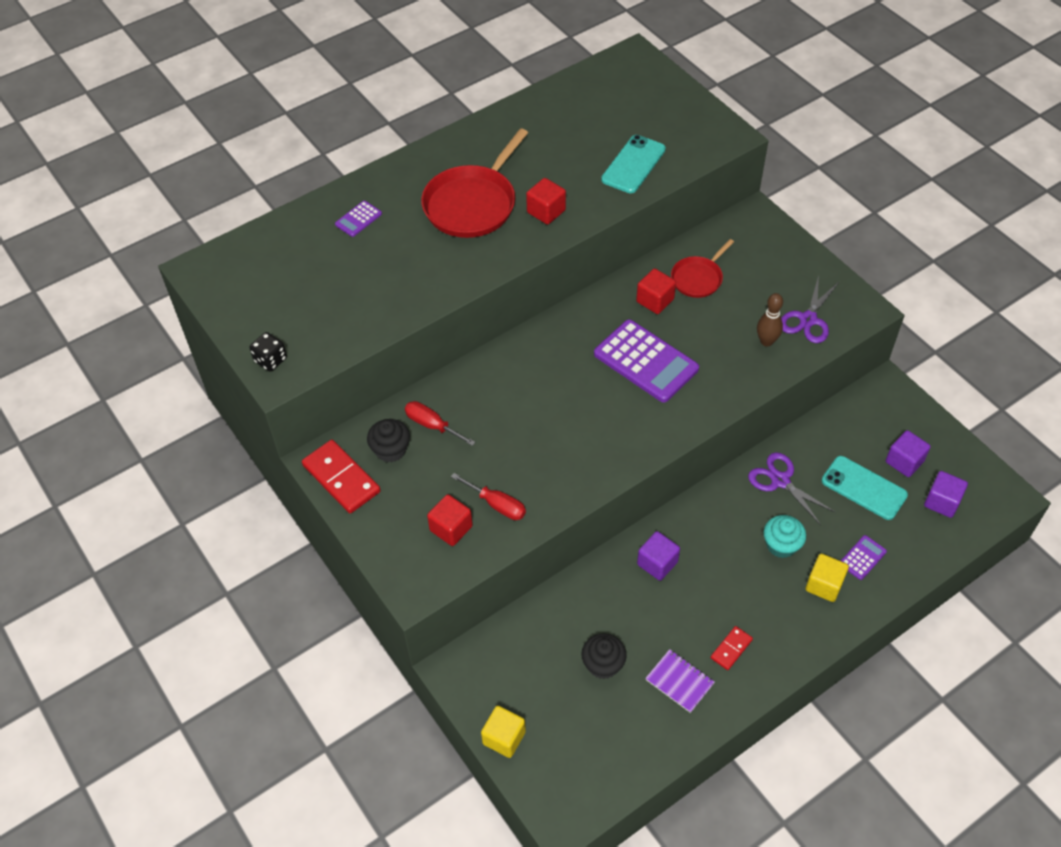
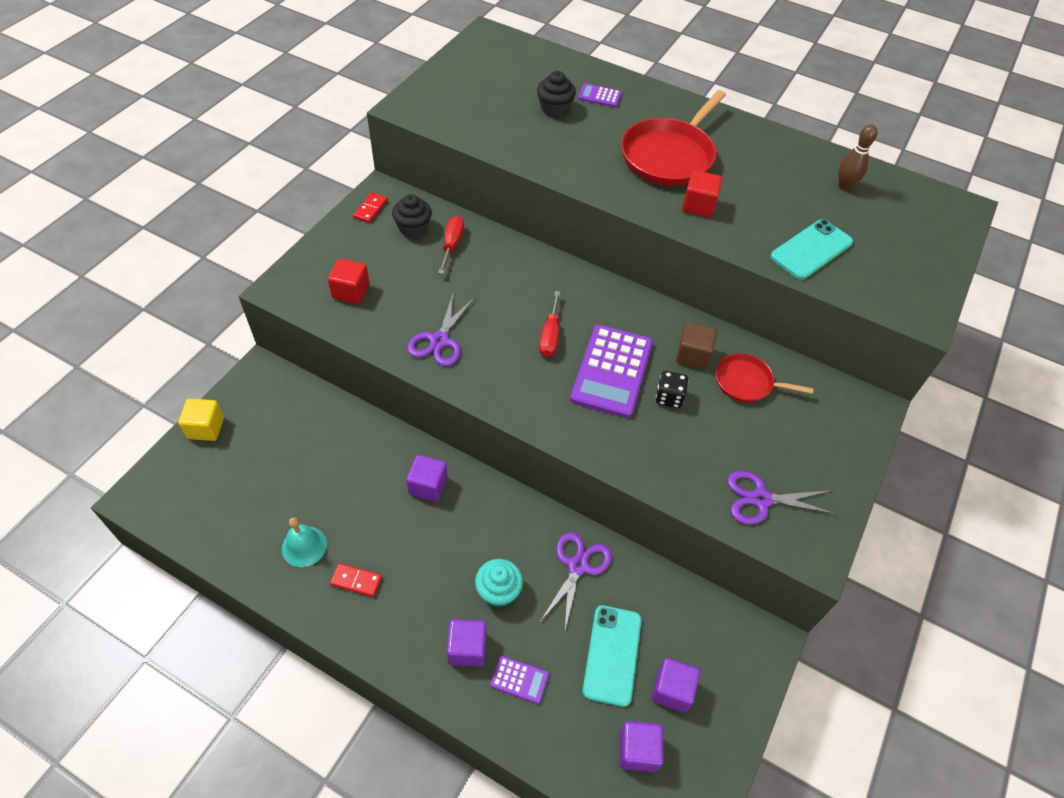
camera: 60 degrees right, 0 degrees up
(270, 360) = (420, 98): black dice -> black dice (669, 397)
(341, 478) = (371, 209): red domino -> red domino, size x0.54
(472, 204) = (669, 156): red pan -> red pan turned 60 degrees counterclockwise
(497, 505) = (389, 314): red screwdriver -> red screwdriver (550, 336)
(550, 475) = (439, 340): none -> purple scissors
(603, 664) = (302, 477): black cupcake -> black cupcake (555, 109)
(633, 164) = (811, 250): turquoise phone -> turquoise phone turned 45 degrees counterclockwise
(655, 300) = (693, 355): red cube -> brown cube
(679, 682) = (304, 546): purple notebook -> turquoise bell
(766, 341) = (704, 468): brown bowling pin -> brown bowling pin (845, 186)
(824, 585) = (467, 648): yellow cube -> purple cube

